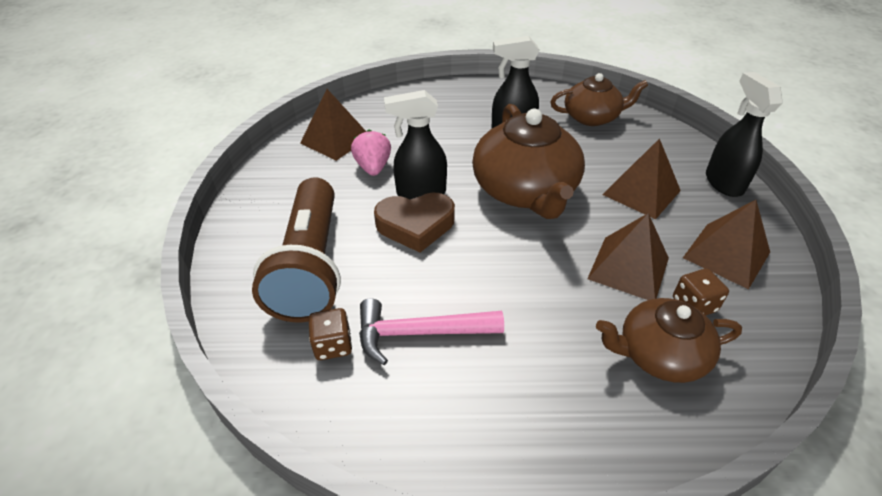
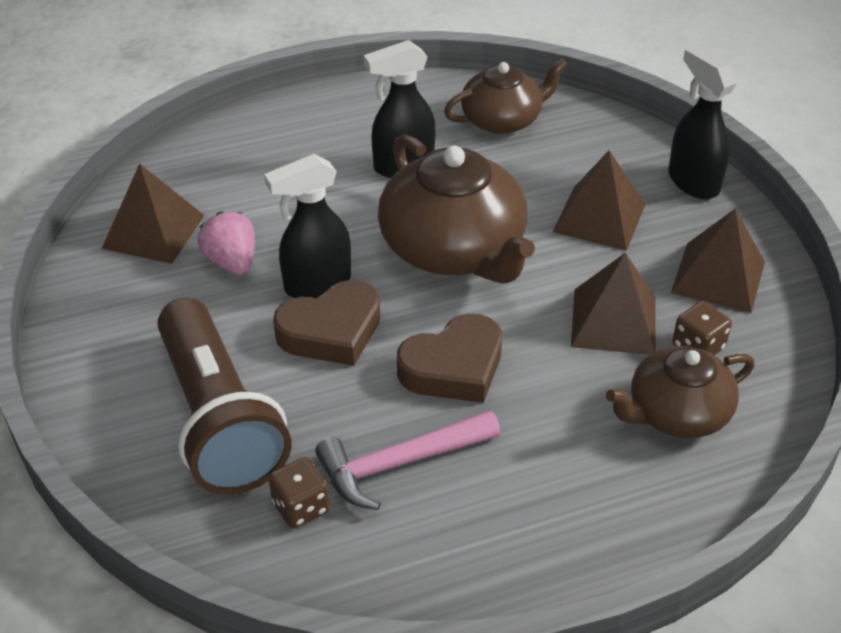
camera: 20 degrees left, 0 degrees up
(491, 272) = (453, 367): none -> brown heart

